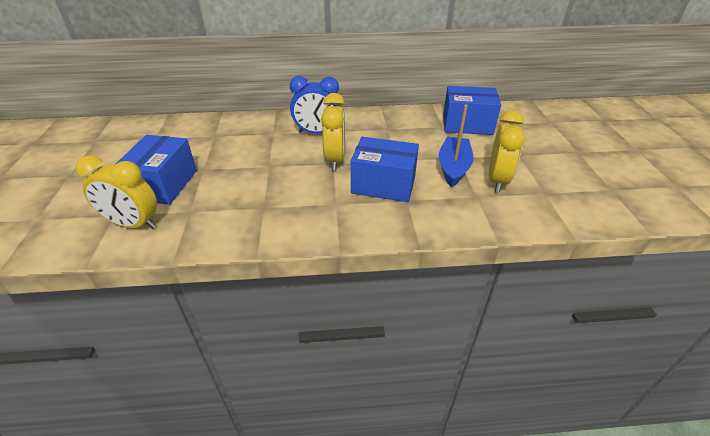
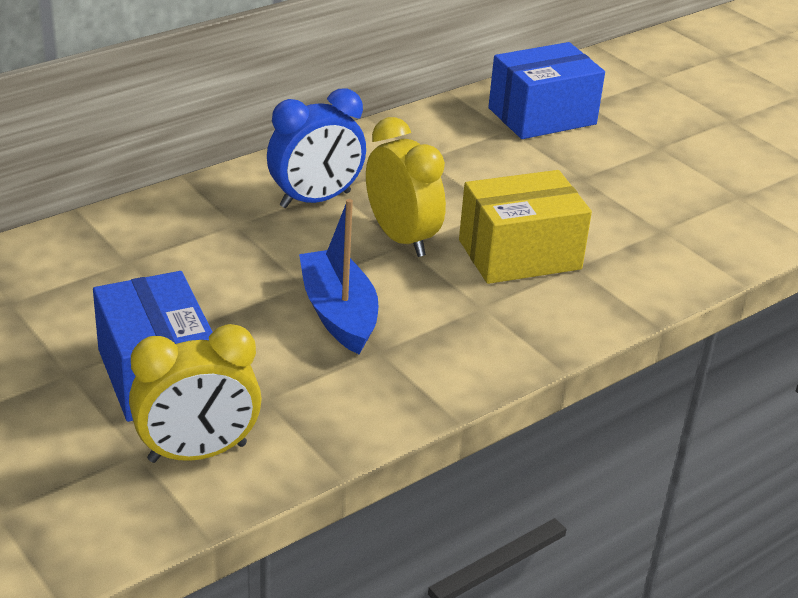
camera: 35 degrees left, 5 degrees down
(383, 184) = (519, 254): blue box -> yellow box
(453, 167) = (591, 196): blue boat -> blue boat (338, 313)
(497, 180) = (667, 197): yellow clock -> none

